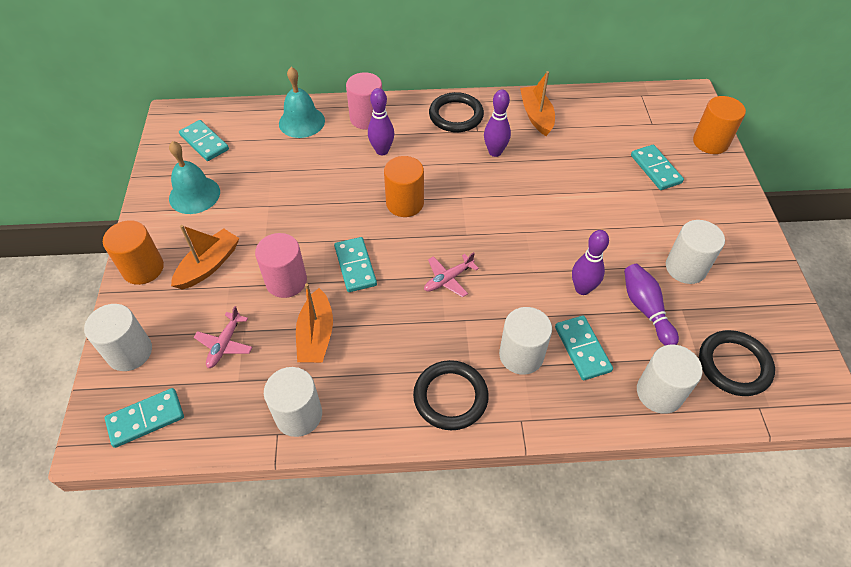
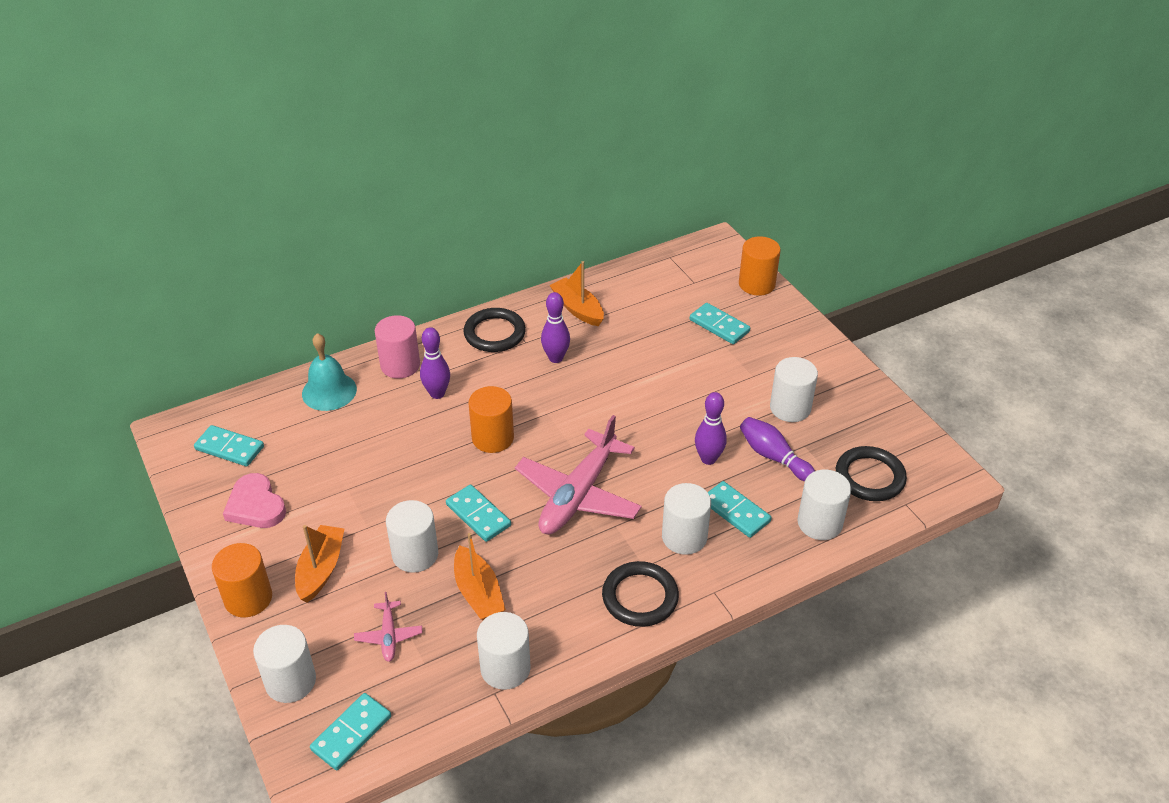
camera: 25 degrees left, 10 degrees down
(194, 195) = (256, 506): turquoise bell -> pink heart
(286, 281) = (415, 554): pink cylinder -> white cylinder
(448, 279) = (578, 494): pink plane -> pink plane, size x2.22

